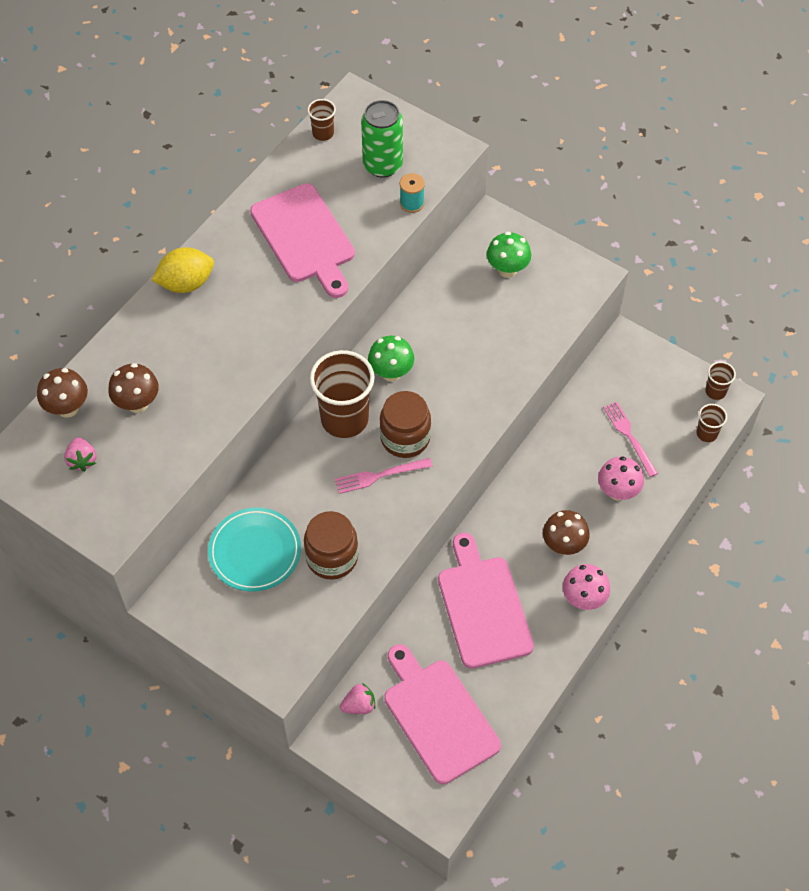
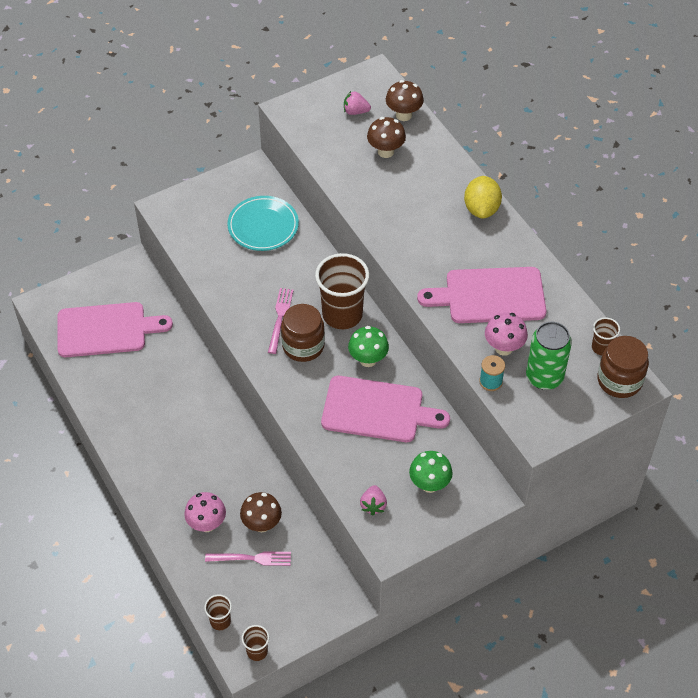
camera: 115 degrees right, 5 degrees down
(332, 557) = (231, 266): brown jar -> brown jar (619, 380)
(359, 705) = (144, 289): pink strawberry -> pink strawberry (373, 505)
(483, 607) = (168, 389): pink cutting board -> pink cutting board (377, 410)
(563, 545) = (184, 464): brown mushroom -> brown mushroom (262, 524)
(583, 599) = (133, 456): pink mushroom -> pink mushroom (504, 348)

